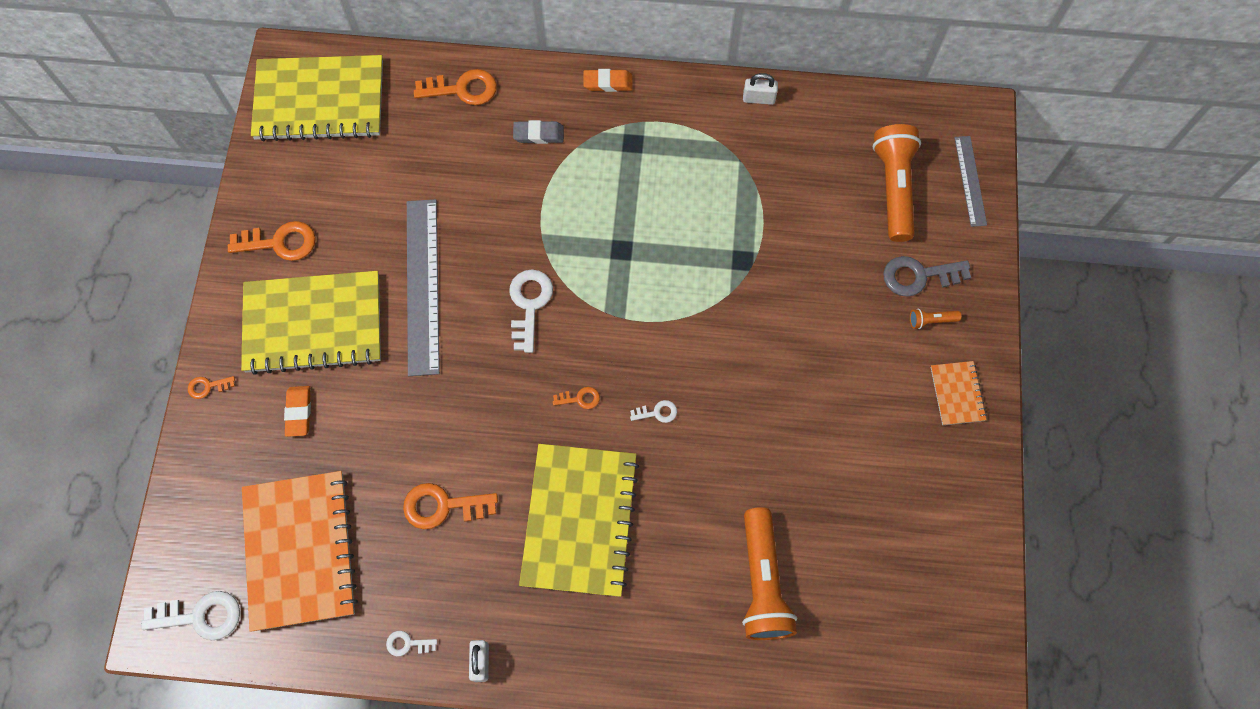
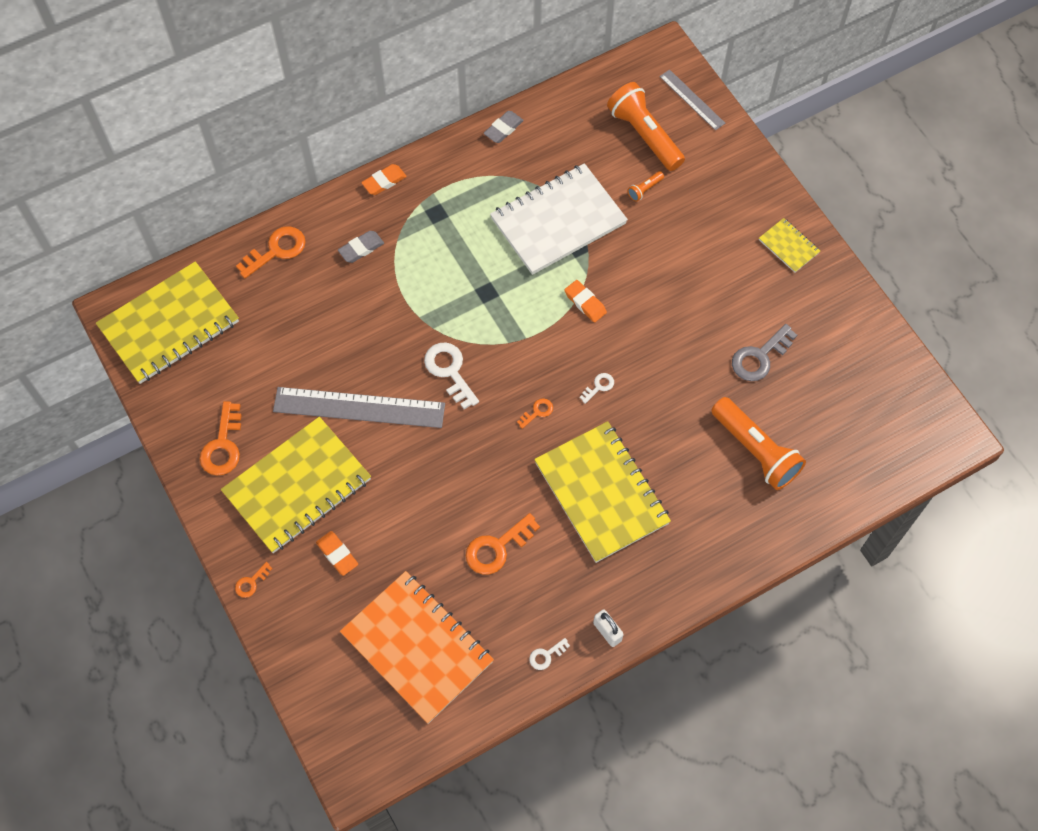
camera: 35 degrees left, 5 degrees down
(200, 616) = (379, 742): white key -> none
(280, 242) = (223, 445): orange key -> orange key turned 135 degrees clockwise
(422, 285) = (359, 408): grey ruler -> grey ruler turned 45 degrees counterclockwise
(707, 320) = (585, 303): none -> orange eraser
(742, 222) = (558, 221): none -> white notebook
(758, 98) = (503, 129): white padlock -> grey eraser
(918, 276) = (705, 184): grey key -> grey key (759, 357)
(931, 320) = (736, 209): orange flashlight -> orange flashlight (644, 189)
(957, 394) = (788, 246): orange notebook -> yellow notebook

